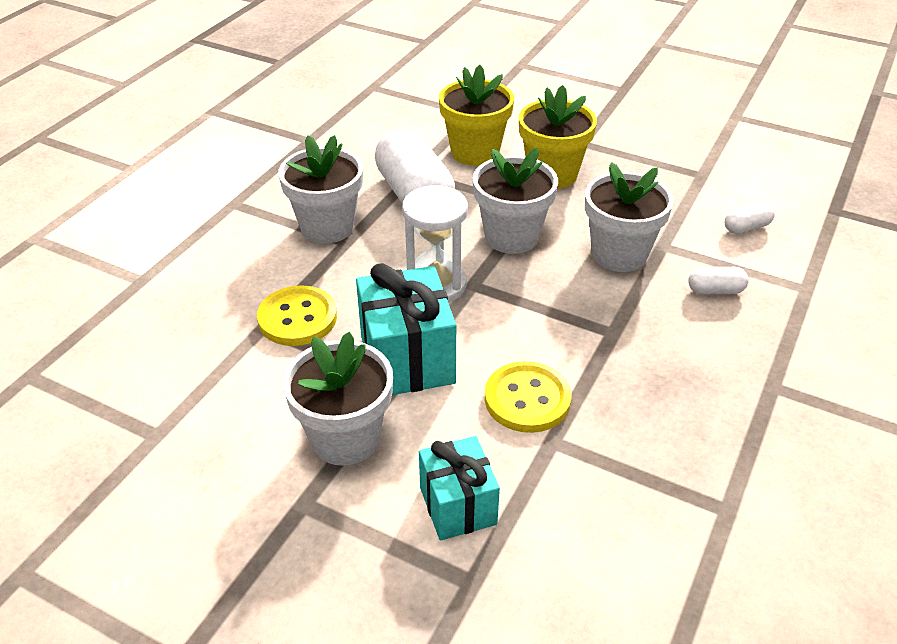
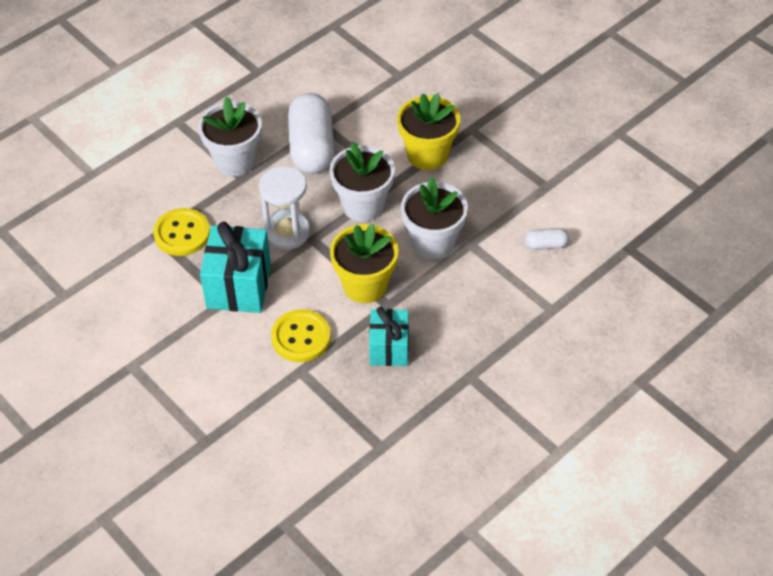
camera: 20 degrees right, 10 degrees up
(345, 438) = (174, 330): white flower pot -> none
(458, 506) = (220, 394): turquoise gift -> turquoise gift (389, 348)
(475, 152) = (379, 117): yellow flower pot -> yellow flower pot (365, 285)
(715, 290) = (483, 292): white capsule -> none

